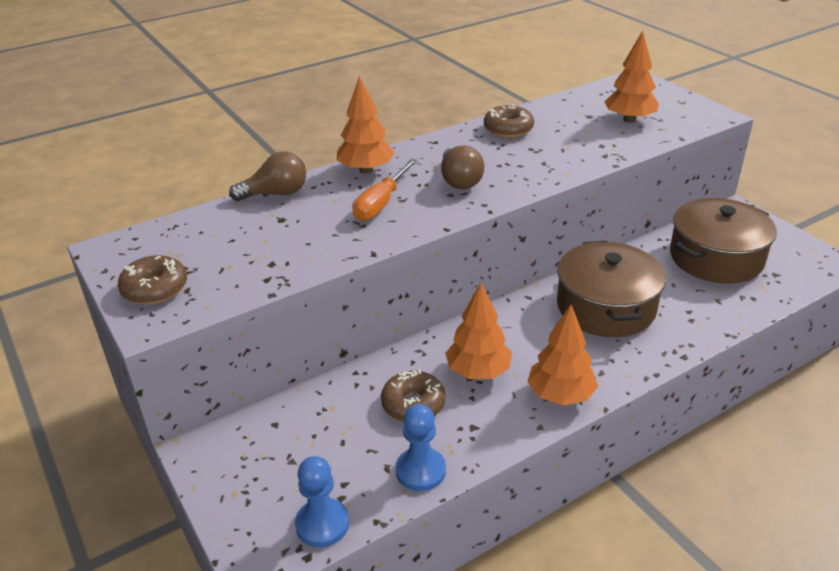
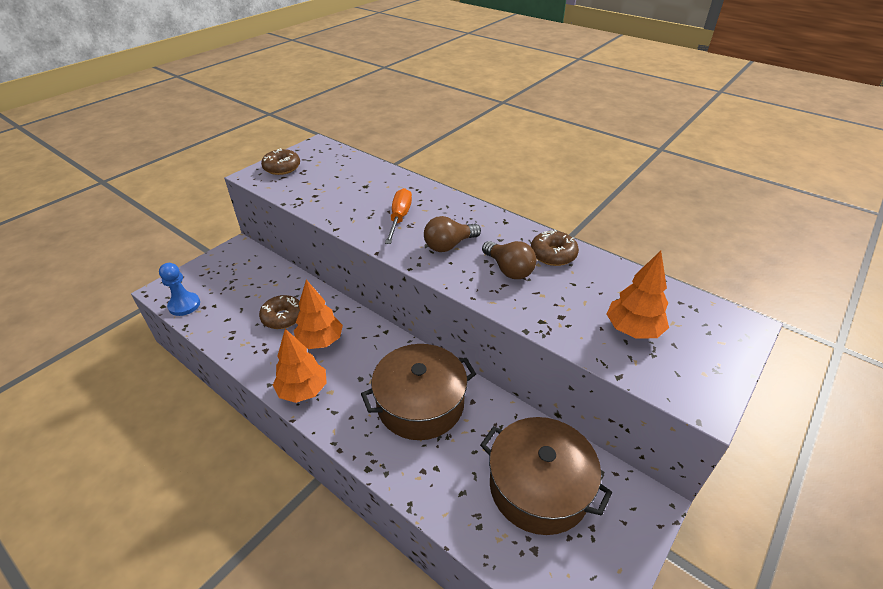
camera: 70 degrees right, 5 degrees up
(276, 194) = (395, 176): brown light bulb -> brown light bulb (508, 269)
(366, 170) = (443, 201): orange tree -> none
(381, 203) = (399, 218): orange screwdriver -> orange screwdriver turned 90 degrees clockwise
(420, 471) = (225, 334): blue pawn -> none

